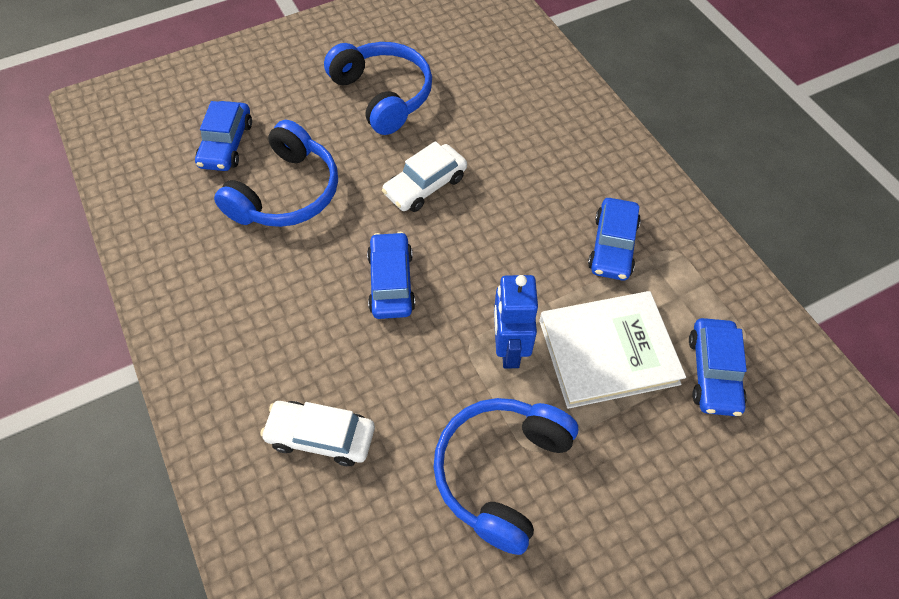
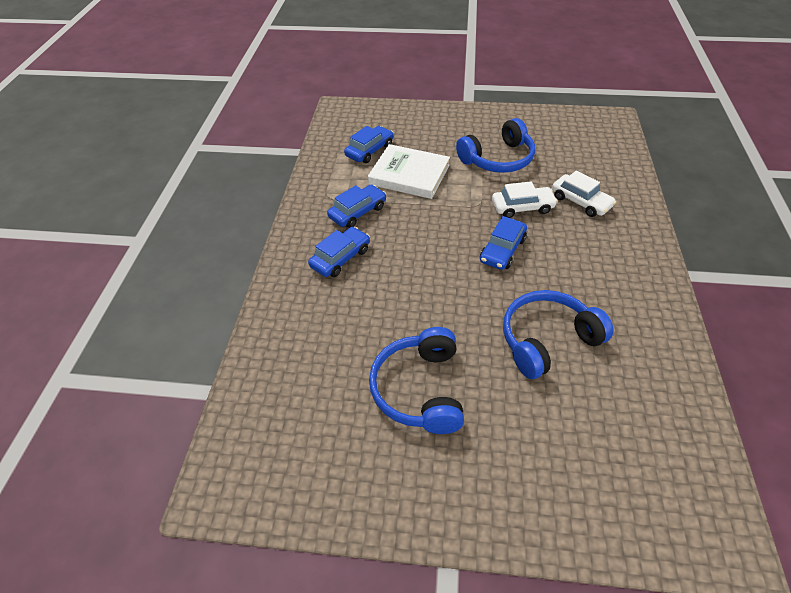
camera: 145 degrees left, 10 degrees down
(226, 144) = (585, 411): blue car -> blue car (340, 258)
(425, 185) = (440, 296): white car -> white car (522, 207)
(509, 348) = (457, 195): blue robot -> none

